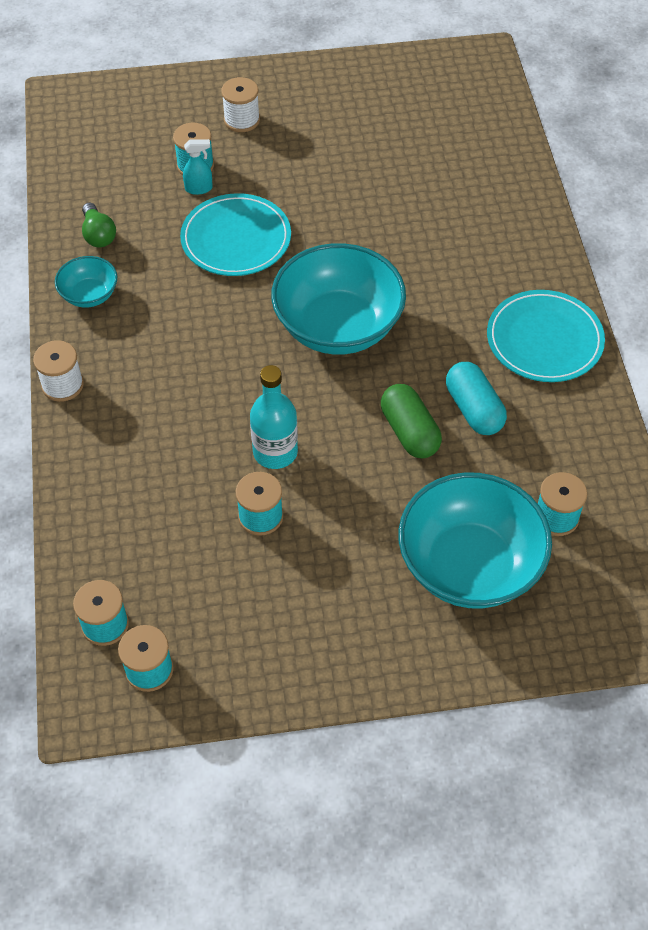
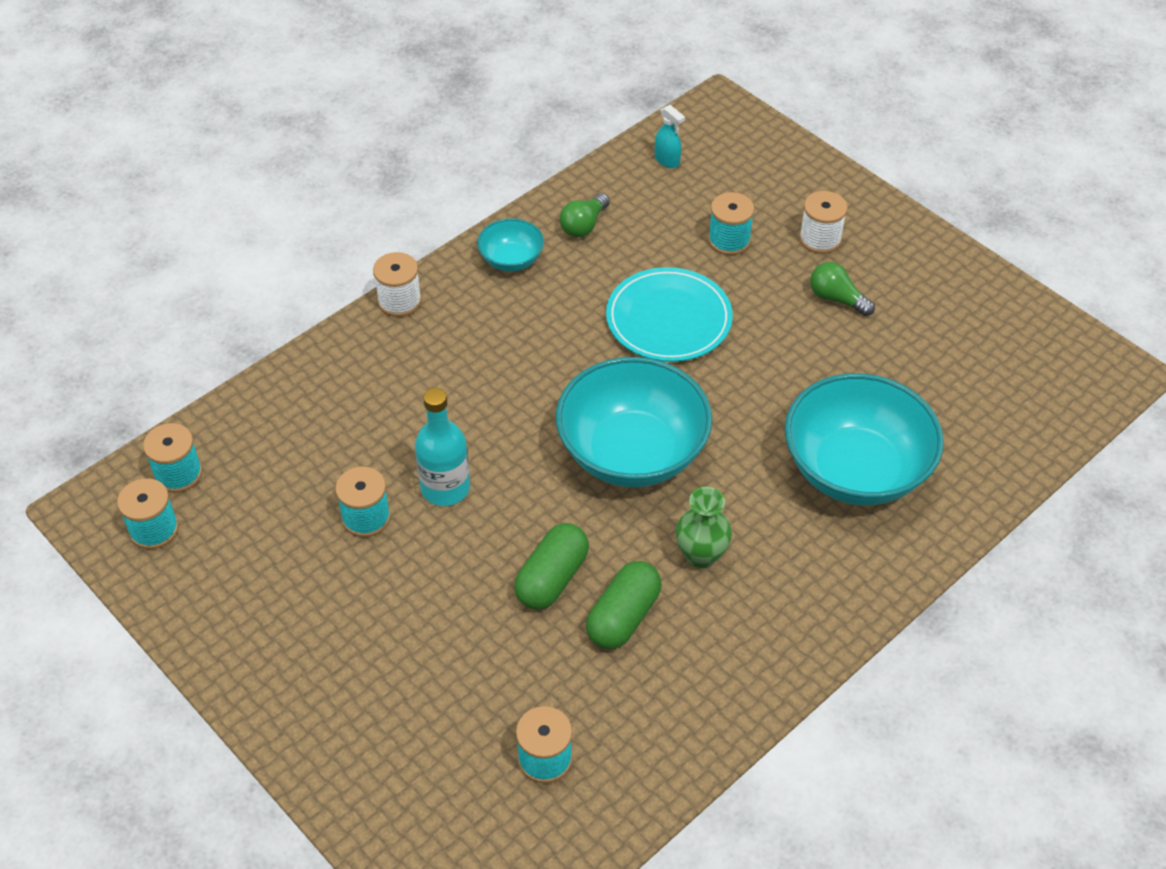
camera: 55 degrees right, 5 degrees down
(199, 188) = (704, 259): turquoise spray bottle -> turquoise spray bottle (667, 160)
(303, 143) = (837, 299): none -> green light bulb
(457, 339) = (701, 555): none -> green vase
(469, 565) = (431, 712): turquoise bowl -> turquoise bowl (855, 470)
(474, 409) = (623, 617): turquoise capsule -> green capsule
(544, 340) = (766, 631): turquoise plate -> none

